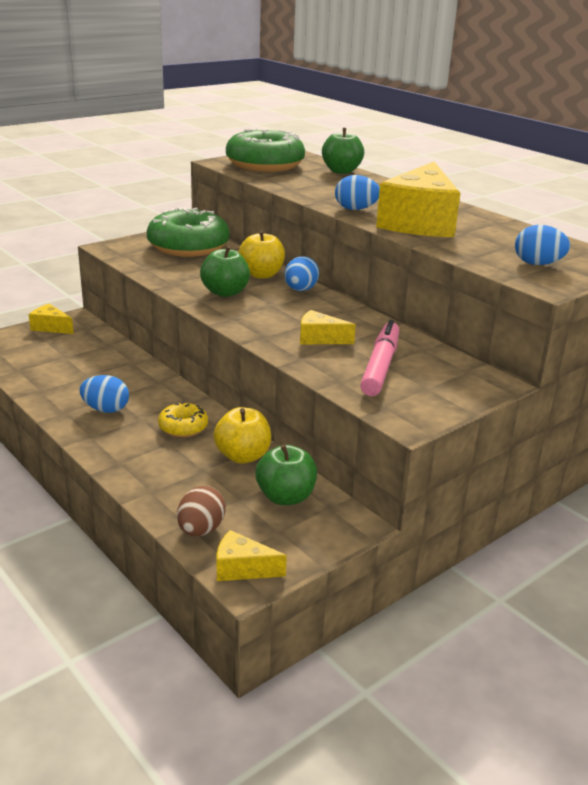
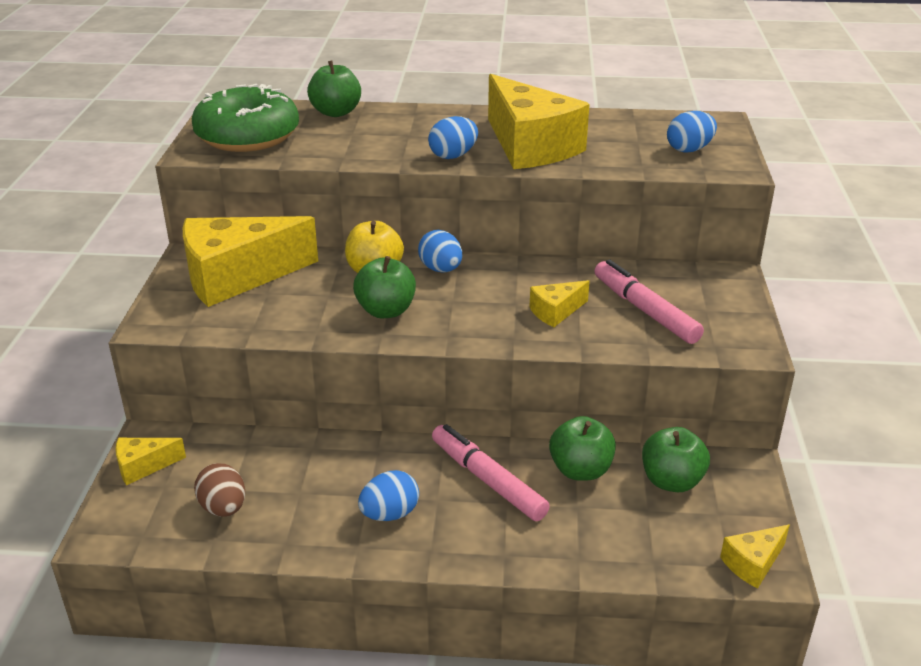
camera: 45 degrees left, 5 degrees up
(183, 427) = (487, 480): yellow donut -> pink marker
(188, 247) = (237, 277): green donut -> yellow cheese
(201, 530) = (673, 558): brown egg -> brown egg (223, 508)
(243, 456) = (580, 470): yellow apple -> green apple

